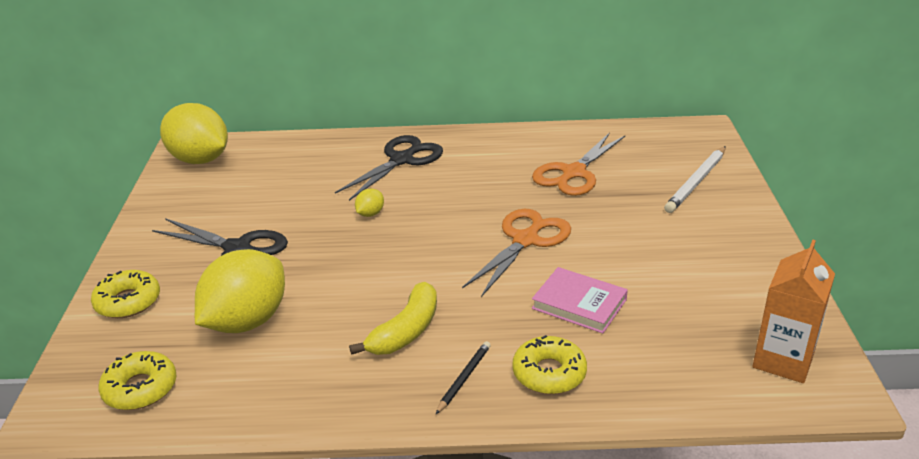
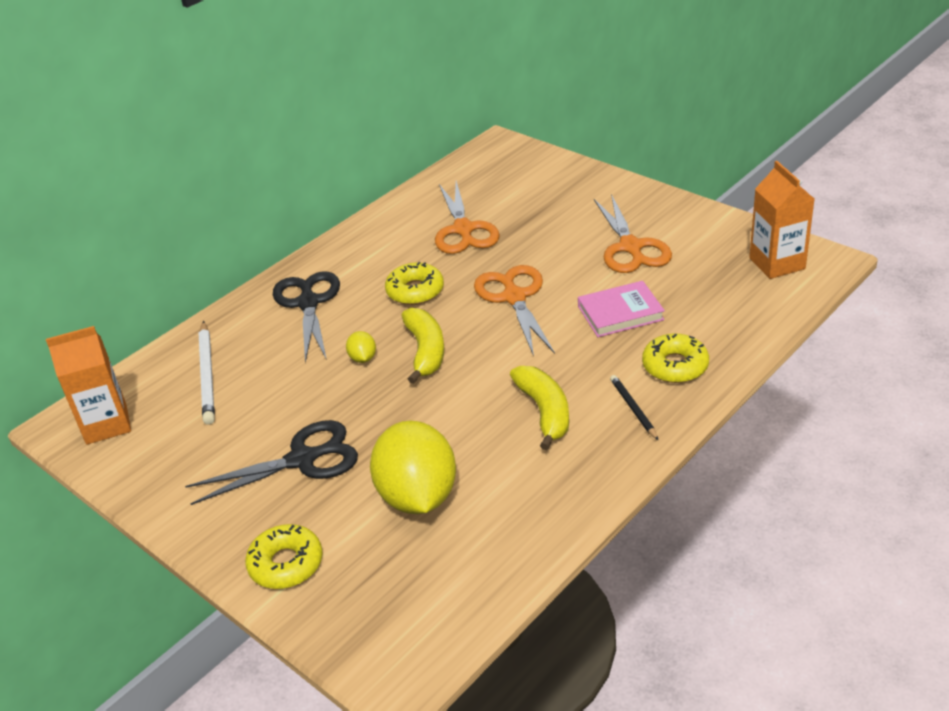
camera: 45 degrees left, 5 degrees up
(140, 388) = (428, 600): yellow donut -> yellow donut (415, 291)
(200, 160) = (106, 424): yellow lemon -> orange carton
(410, 235) = (425, 351): none -> yellow banana
(674, 262) = (630, 247): none -> orange scissors
(696, 182) = (556, 185): white pencil -> white pencil (207, 375)

